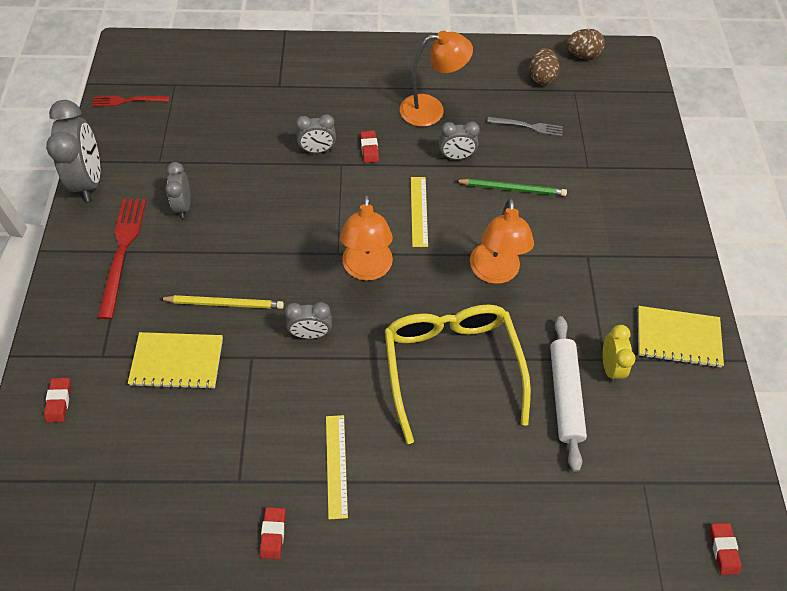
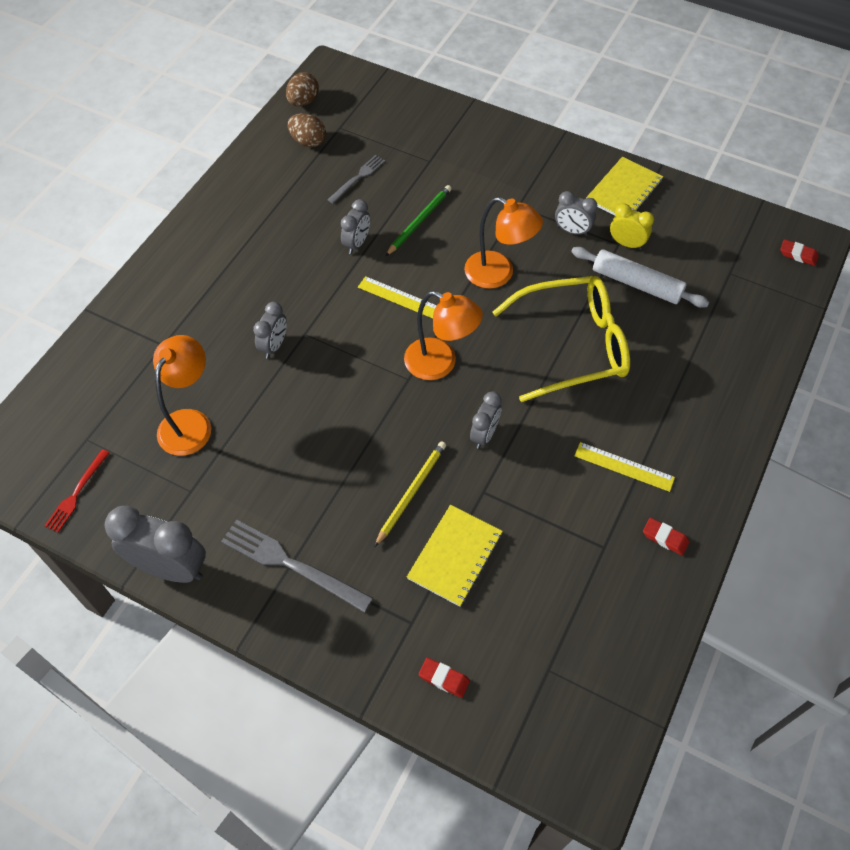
camera: 60 degrees left, 0 degrees up
(122, 251) = (291, 564): red fork -> grey fork
(184, 206) = (267, 487): grey clock -> grey clock (572, 231)
(369, 149) = (301, 304): red eraser -> none
(431, 110) = (288, 236): orange lamp -> orange lamp (190, 422)
(451, 366) = (572, 345): yellow glasses -> yellow glasses turned 150 degrees clockwise

